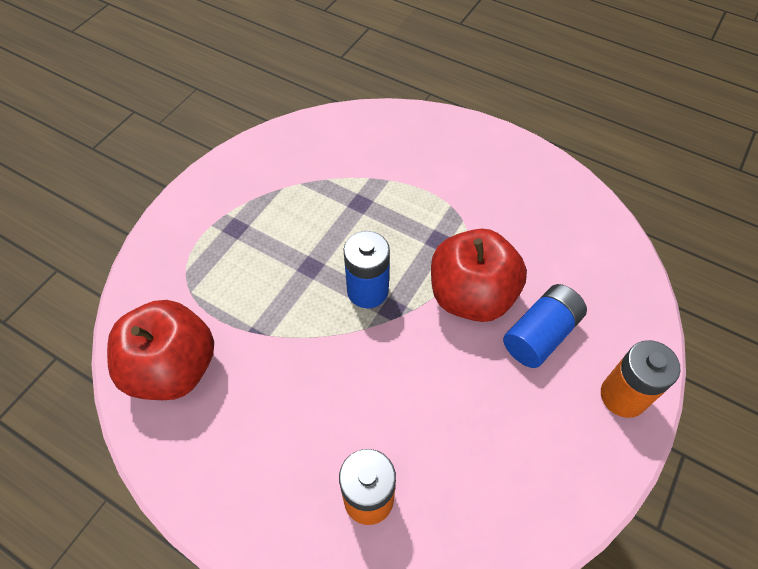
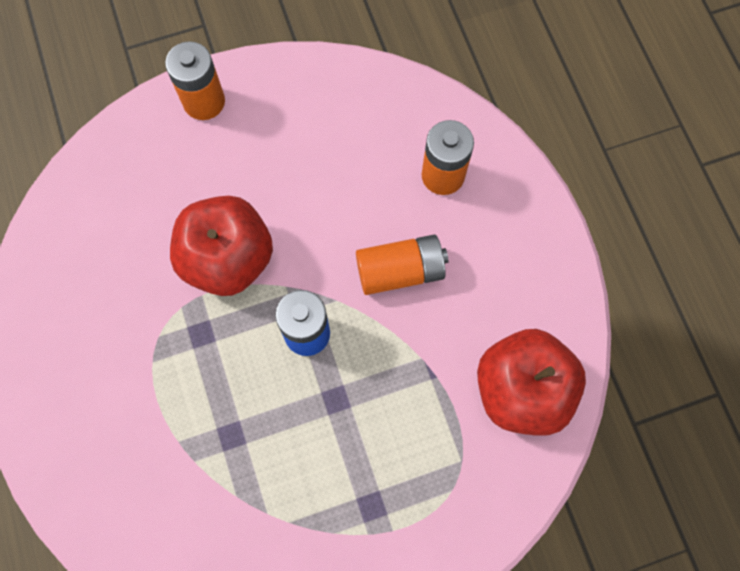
camera: 140 degrees left, 15 degrees up
(337, 385) = (400, 271): none -> orange battery
(540, 334) = (210, 186): blue battery -> none

